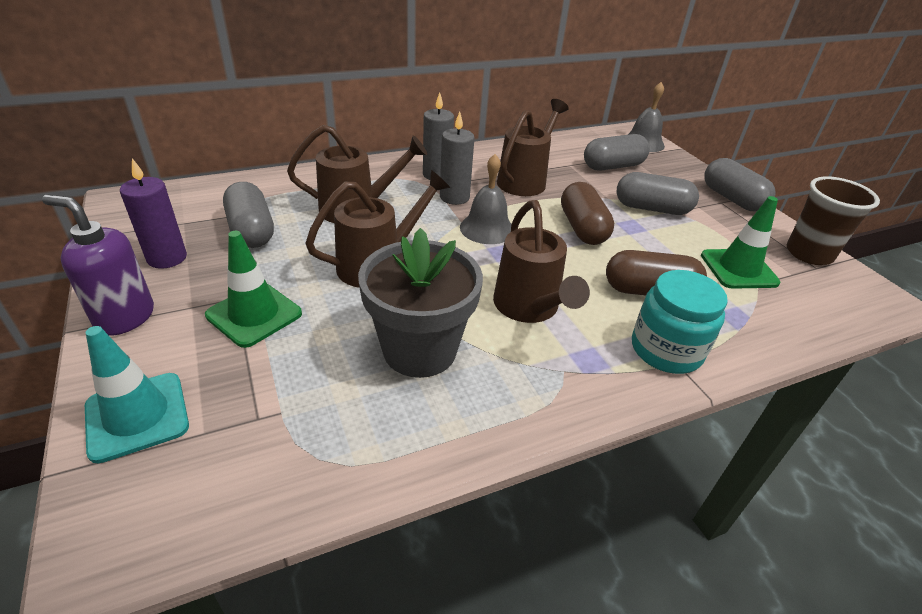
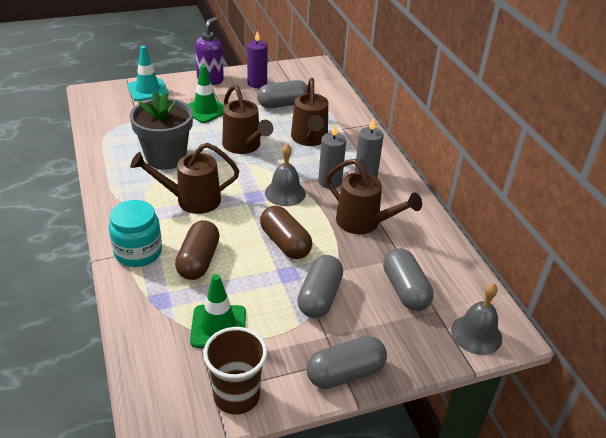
camera: 95 degrees right, 0 degrees up
(582, 228) = (285, 243): brown capsule -> brown capsule turned 60 degrees clockwise

